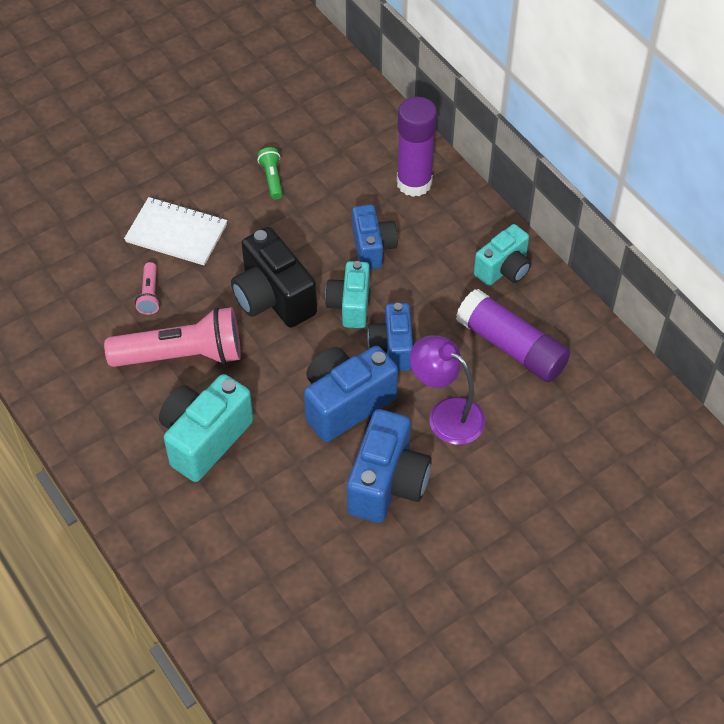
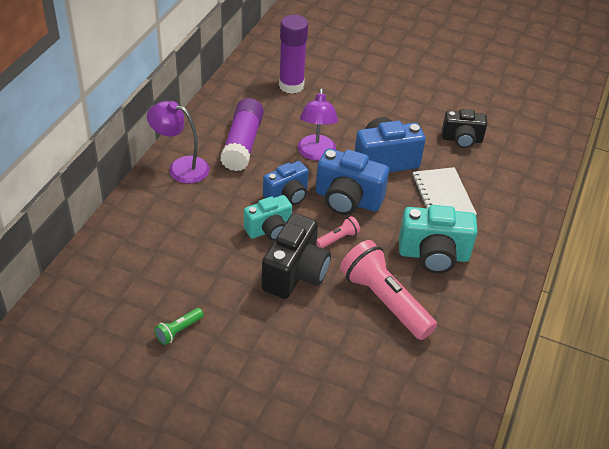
camera: 125 degrees left, 10 degrees down
(149, 295) = (351, 349): pink flashlight -> pink flashlight (338, 238)
(176, 233) = (280, 365): white notebook -> white notebook (442, 196)
(369, 607) = (462, 139): none -> black camera
(372, 248) = (209, 239): blue camera -> none
(414, 183) = (128, 242): purple glue stick -> purple glue stick (291, 85)
(503, 269) = (181, 167): turquoise camera -> purple lamp

